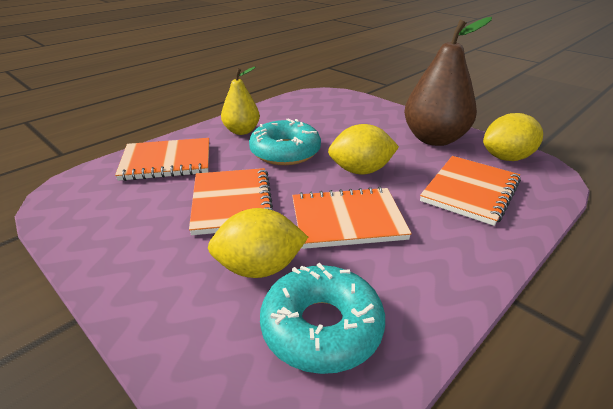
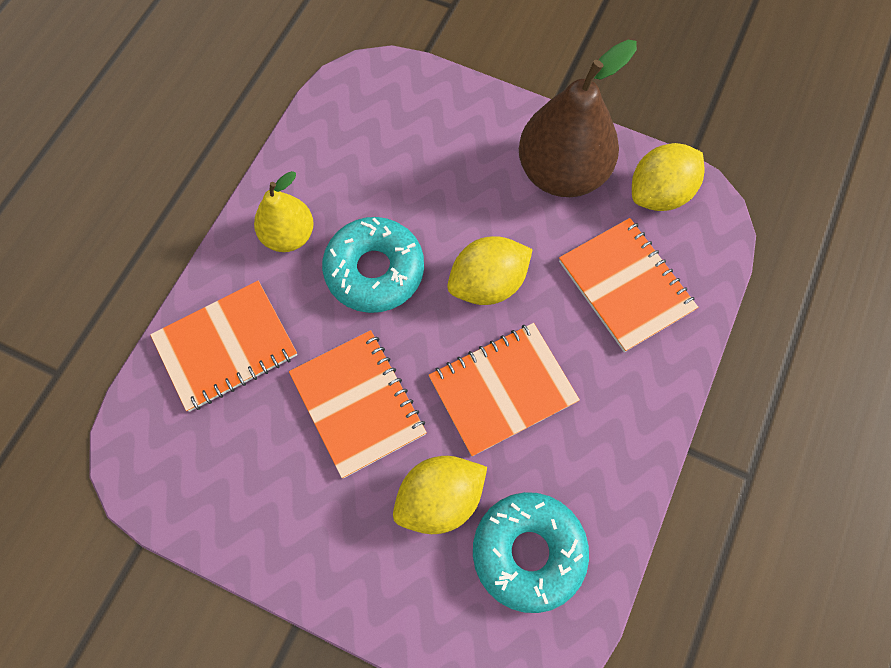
camera: 20 degrees left, 35 degrees up
(470, 191) = (626, 286): orange notebook -> orange notebook turned 45 degrees counterclockwise

